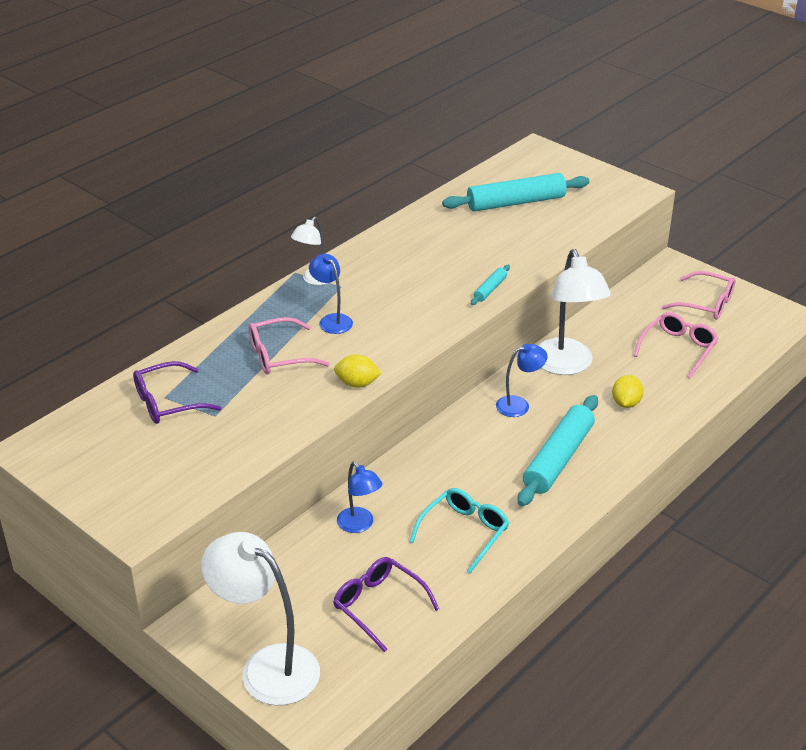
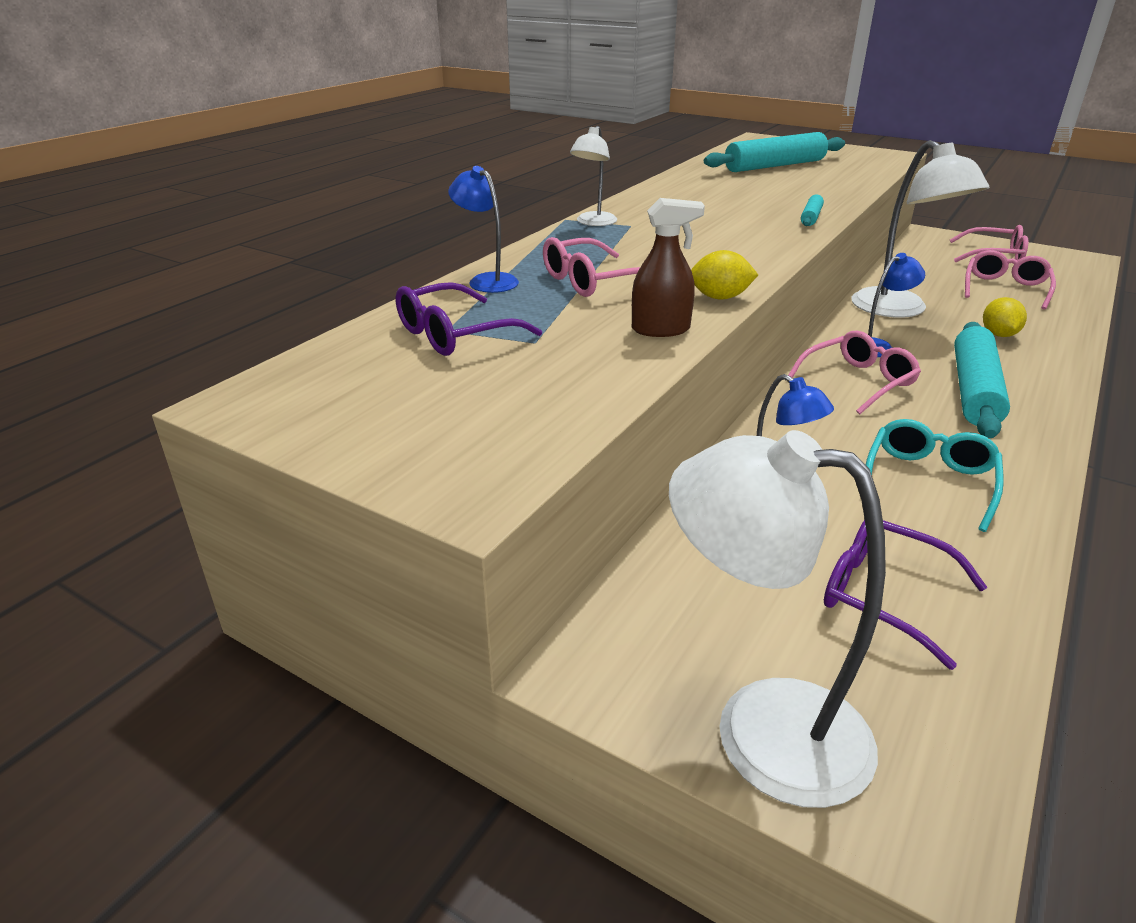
camera: 10 degrees left, 5 degrees down
(299, 412) = (661, 329): none -> brown spray bottle
(332, 320) = (640, 249): blue lamp -> blue lamp (487, 280)
(478, 440) = (858, 381): none -> pink glasses

